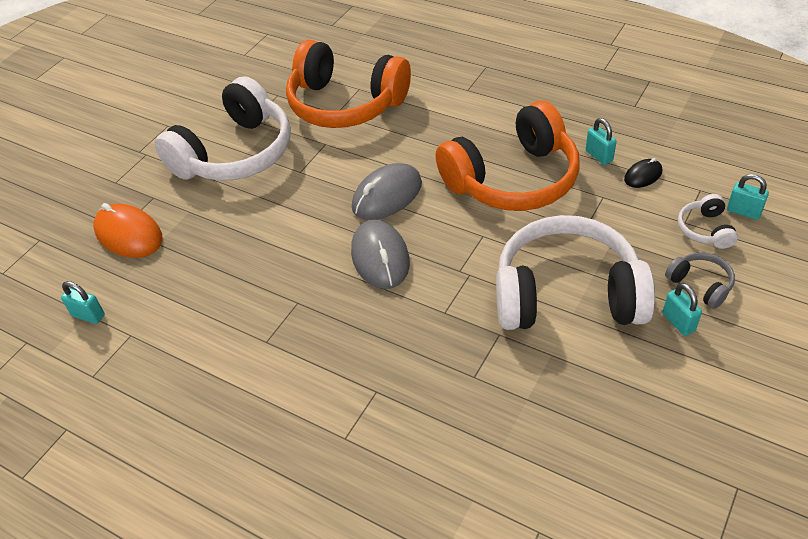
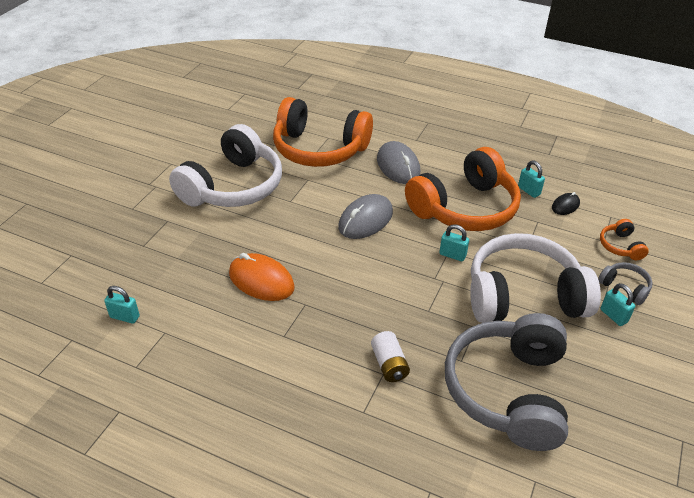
camera: 10 degrees left, 5 degrees down
(128, 234) = (150, 251): orange mouse -> orange mouse (261, 280)
(380, 257) = (368, 268): grey mouse -> grey mouse (398, 166)
(385, 380) = (389, 364): none -> white battery
(525, 417) = (508, 391): none -> grey headphones
(705, 230) = (620, 246): white headphones -> orange headphones
(743, 212) = (646, 233): turquoise padlock -> turquoise padlock (452, 255)

